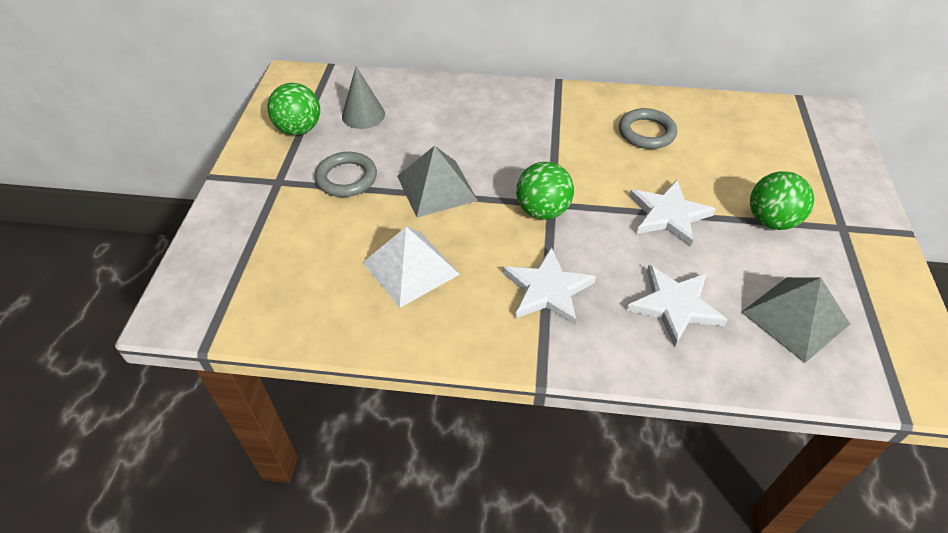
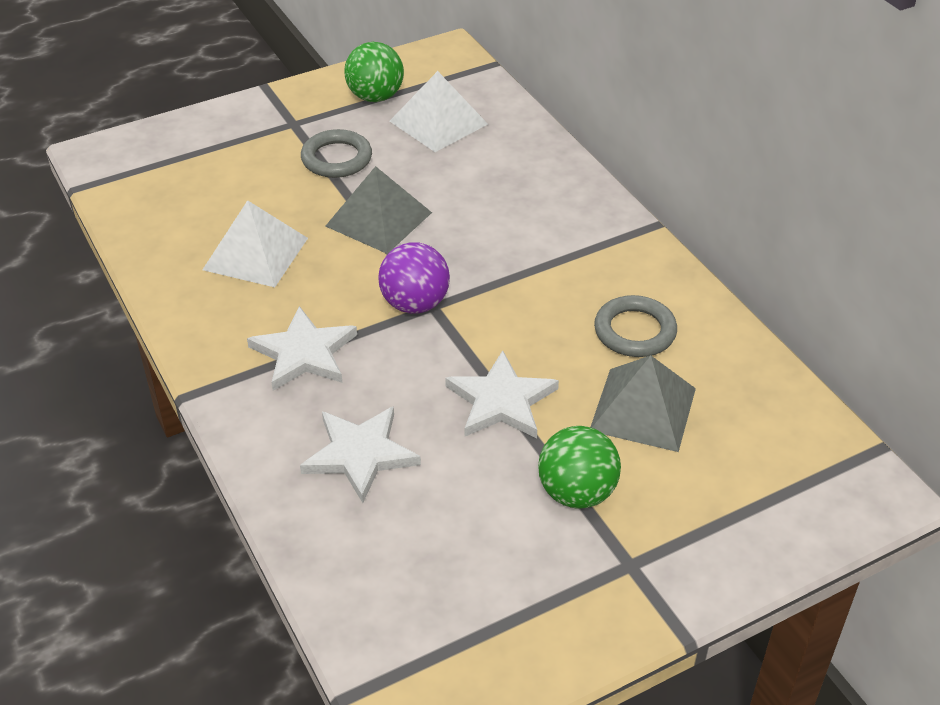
camera: 55 degrees right, 5 degrees down
(363, 115) = (438, 122): grey cone -> white pyramid
(542, 211) = (415, 304): green ball -> purple ball
(795, 318) = (424, 560): grey pyramid -> grey pyramid (643, 409)

